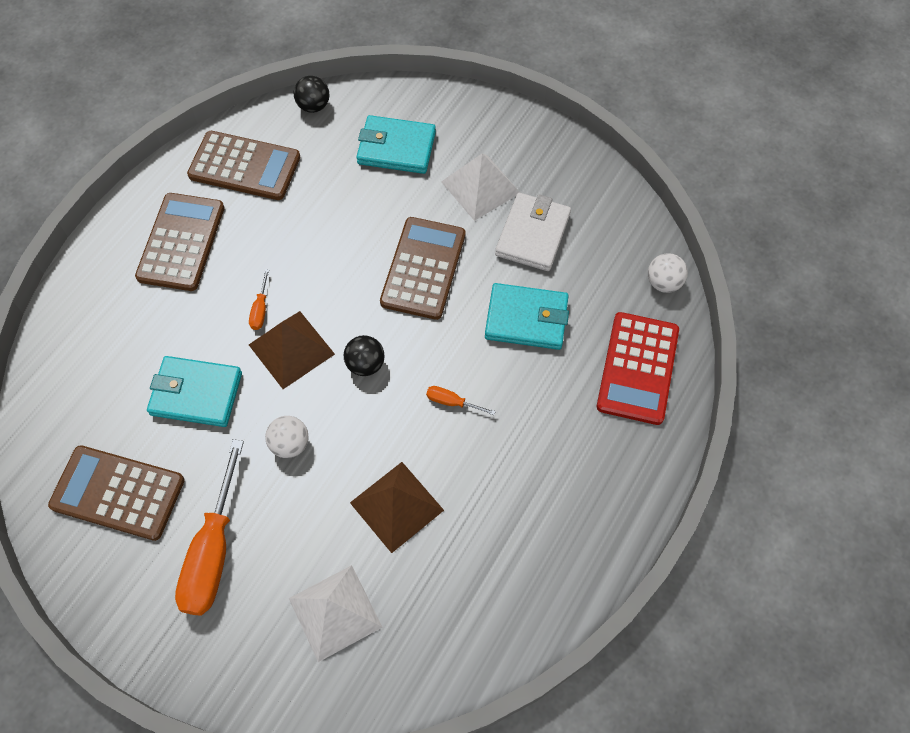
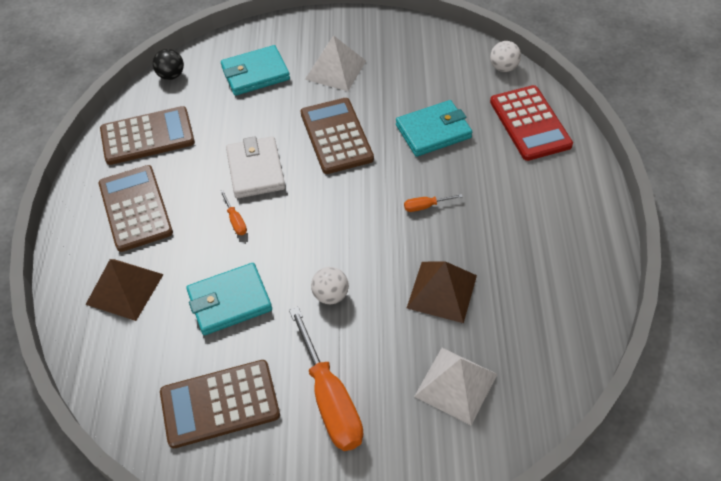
camera: 30 degrees left, 10 degrees down
(291, 349) = (280, 234): brown pyramid -> brown pyramid (124, 289)
(365, 364) = (344, 215): black ball -> none
(532, 234) = (395, 81): white wallet -> white wallet (255, 170)

